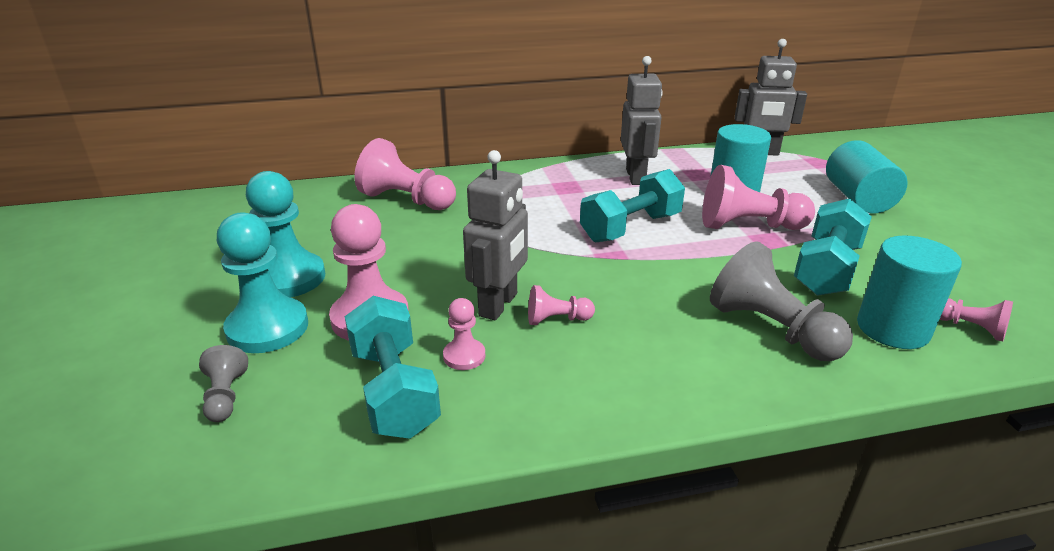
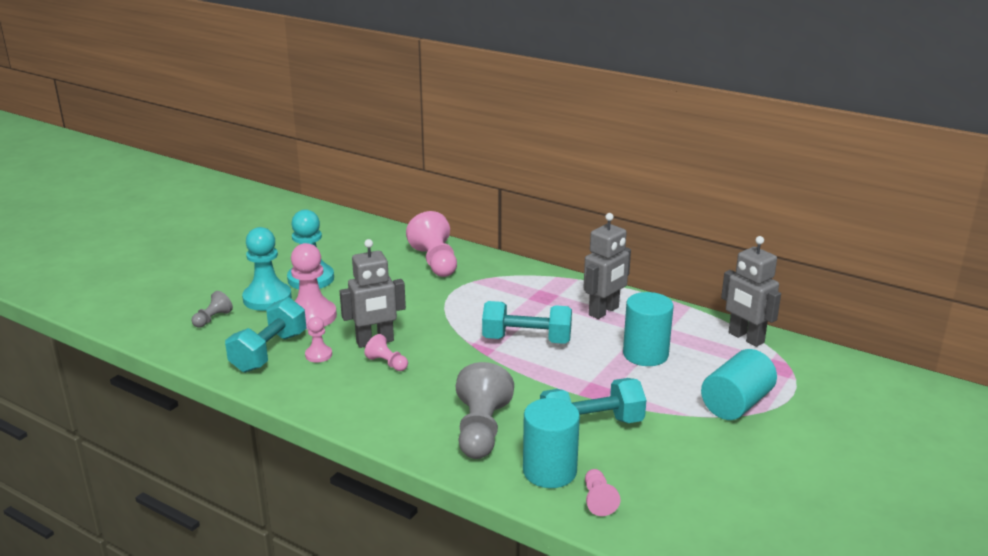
camera: 45 degrees right, 5 degrees down
(749, 226) = (605, 377): pink pawn -> none

